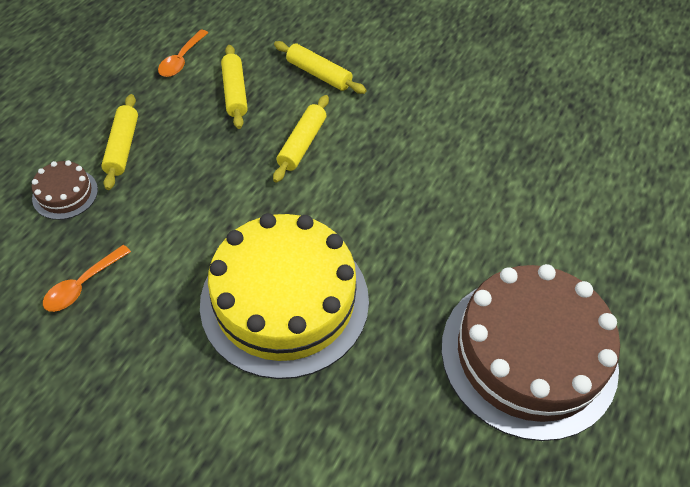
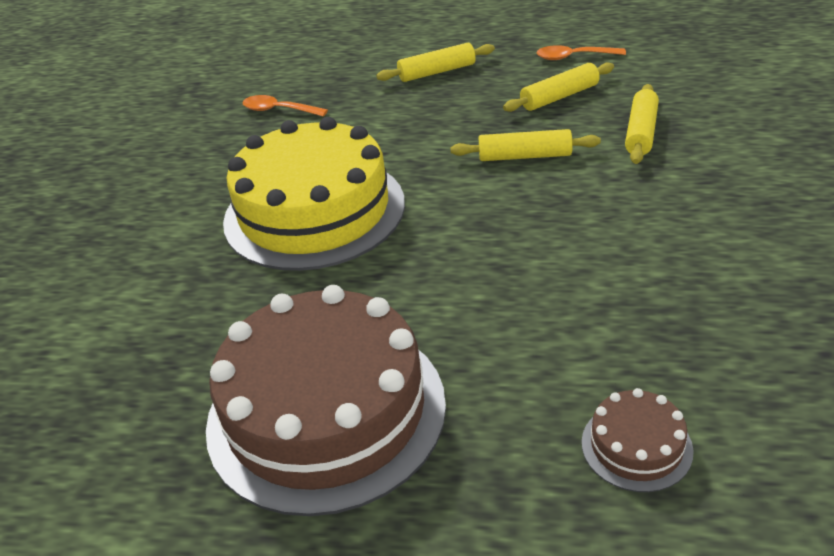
camera: 75 degrees right, 15 degrees down
(65, 194) = (366, 69): brown cake -> brown cake (636, 446)

